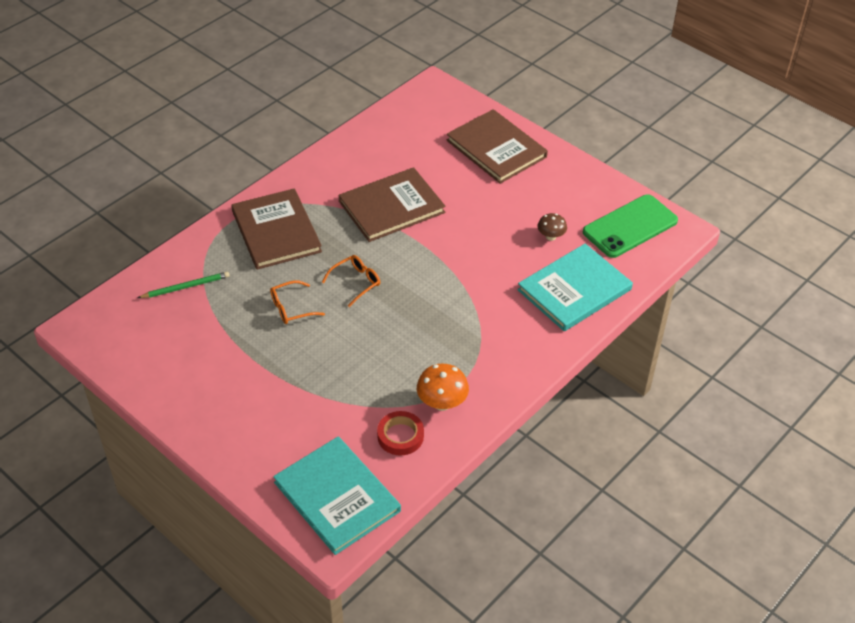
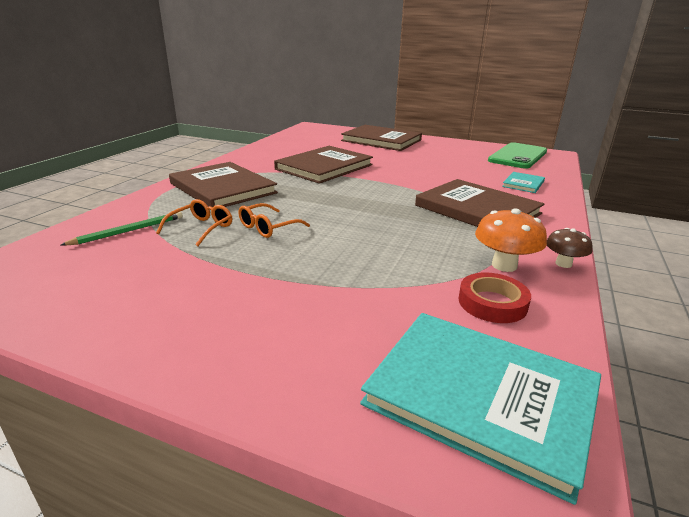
camera: 20 degrees left, 20 degrees down
(356, 282) = (326, 204): orange glasses -> orange glasses (201, 228)
(486, 324) = (477, 209): none -> brown book
(551, 236) = (468, 165): brown mushroom -> brown mushroom (563, 264)
(574, 290) = (523, 184): turquoise book -> turquoise book, size x0.48

